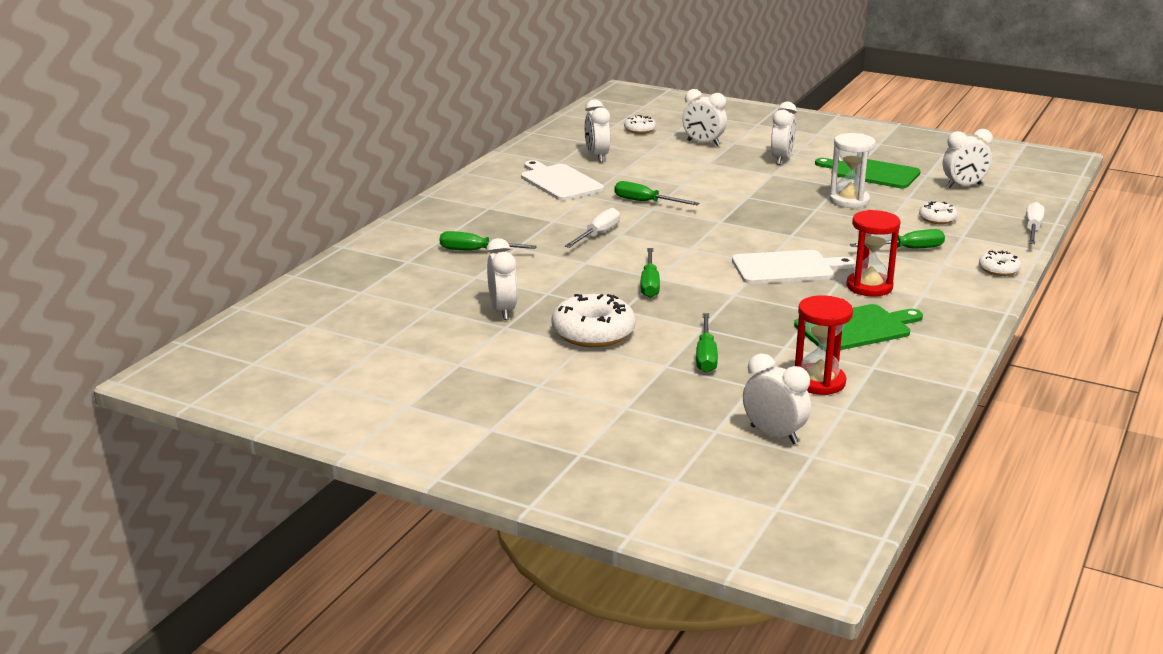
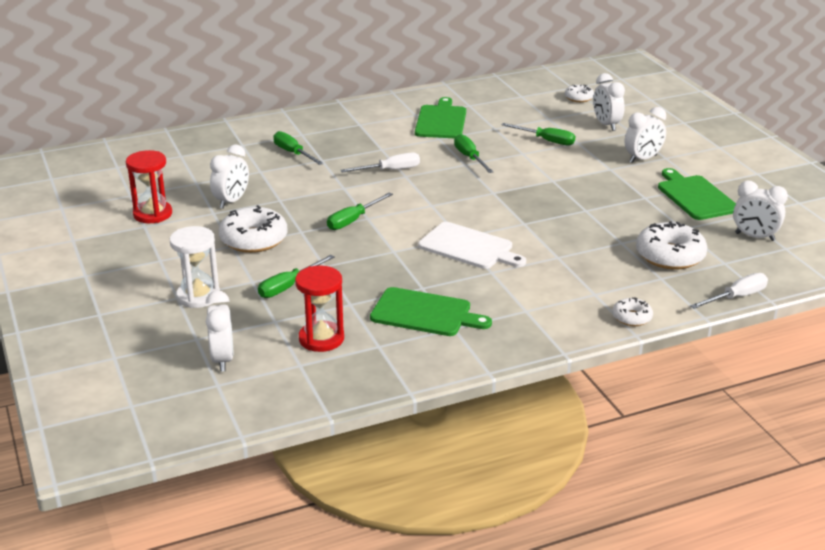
camera: 40 degrees right, 5 degrees up
(559, 182) = (441, 121): white cutting board -> green cutting board
(597, 157) = (504, 110): white clock -> none
(849, 200) = (627, 213): white hourglass -> white hourglass (198, 296)
(869, 287) = (499, 287): red hourglass -> red hourglass (152, 214)
(907, 249) = (591, 270): green screwdriver -> green screwdriver (546, 141)
(937, 219) = (670, 256): white donut -> white donut, size x1.88

